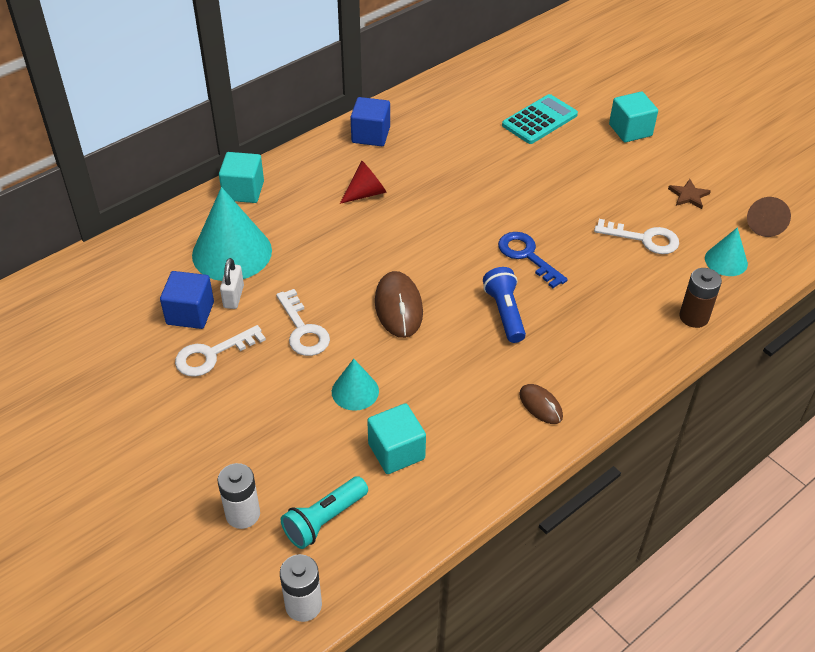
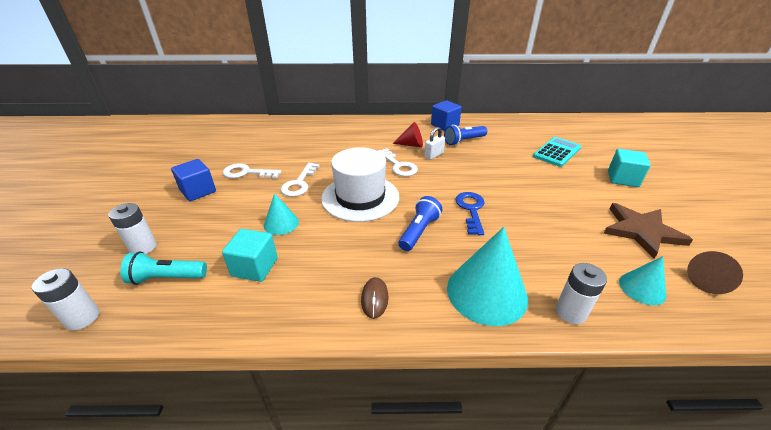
camera: 40 degrees right, 10 degrees down
(190, 313) = (264, 154): blue cube -> blue cube (198, 191)
(232, 252) = (316, 141): turquoise cone -> turquoise cone (486, 292)
(233, 297) = (291, 156): white padlock -> white padlock (433, 155)
(243, 191) = (355, 123): turquoise cube -> none
(398, 307) = (360, 197): brown mouse -> white hat
(422, 153) = (464, 141): none -> blue flashlight
(539, 120) = (556, 152): turquoise calculator -> turquoise calculator turned 45 degrees counterclockwise
(644, 239) = (574, 240): white key -> white key (399, 166)
(688, 195) = (641, 231): brown star -> brown star, size x2.06
(694, 317) = (570, 312): brown battery -> white battery

